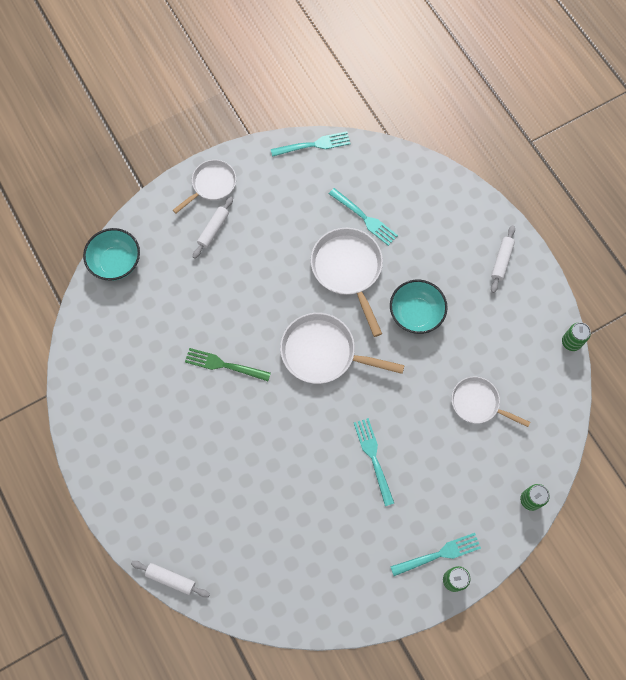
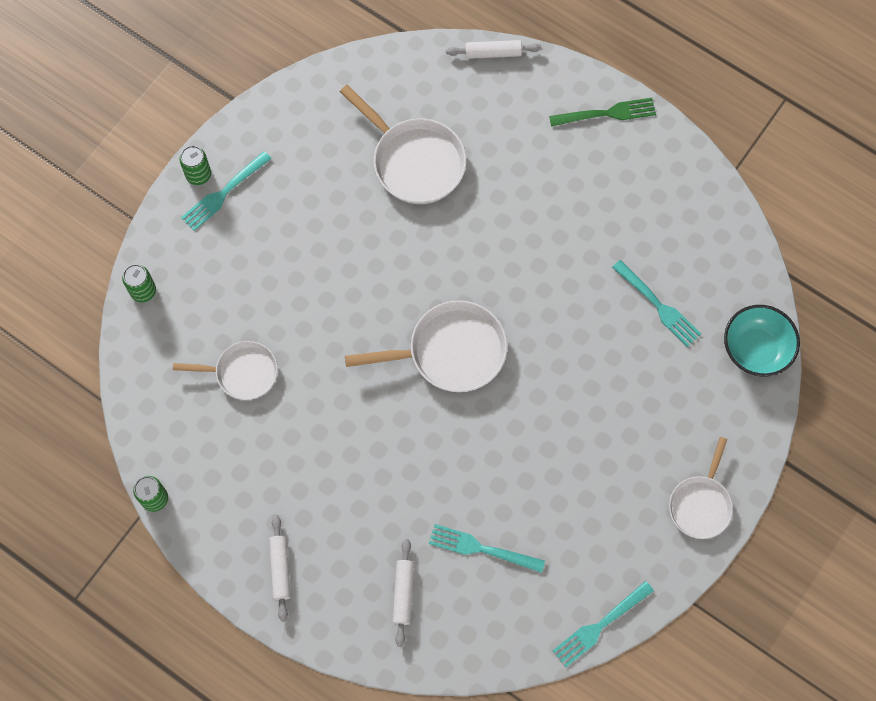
camera: 155 degrees right, 0 degrees up
(213, 230) = (663, 444): white rolling pin -> white rolling pin (403, 593)
(224, 365) = (558, 286): green fork -> green fork (607, 113)
(348, 270) = (469, 468): white pan -> white pan (414, 161)
(373, 458) = (337, 260): turquoise fork -> turquoise fork (658, 306)
(416, 314) = (361, 449): turquoise bowl -> none

